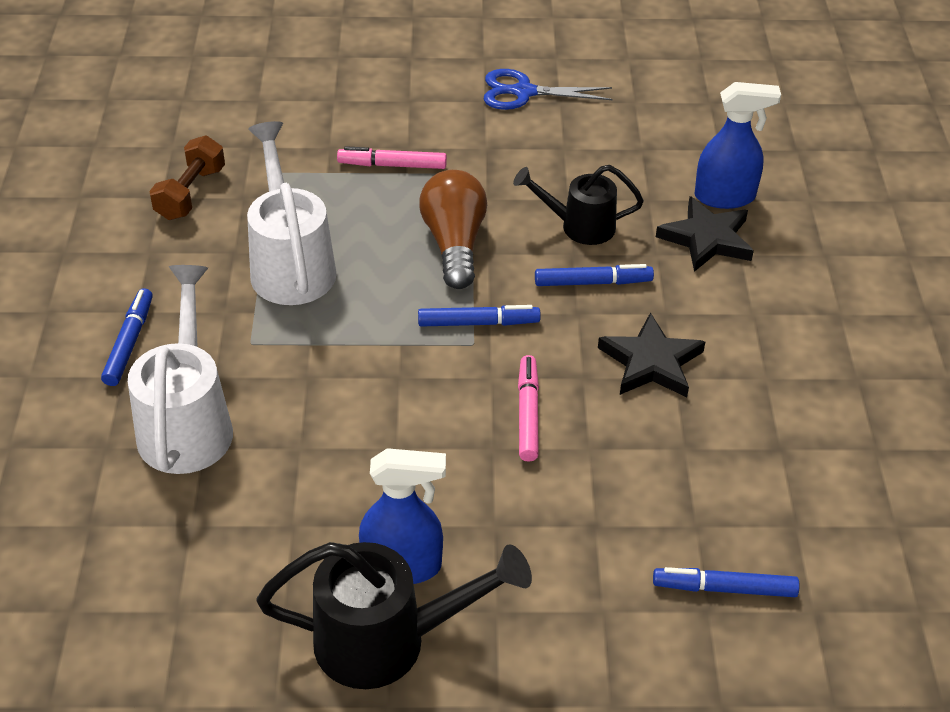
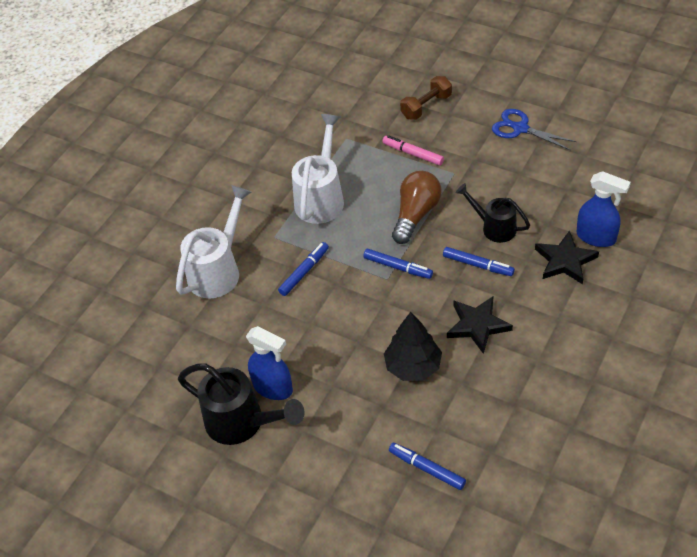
camera: 35 degrees right, 5 degrees up
(129, 343) = (216, 216): blue marker -> blue marker (304, 272)
(190, 193) = (295, 138): brown dumbbell -> brown dumbbell (426, 106)
(527, 413) = (389, 330): pink marker -> none
(599, 451) = (413, 366): none -> black tree

